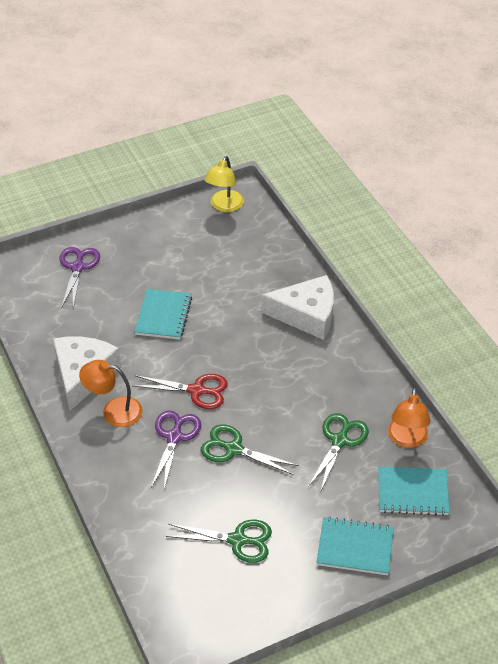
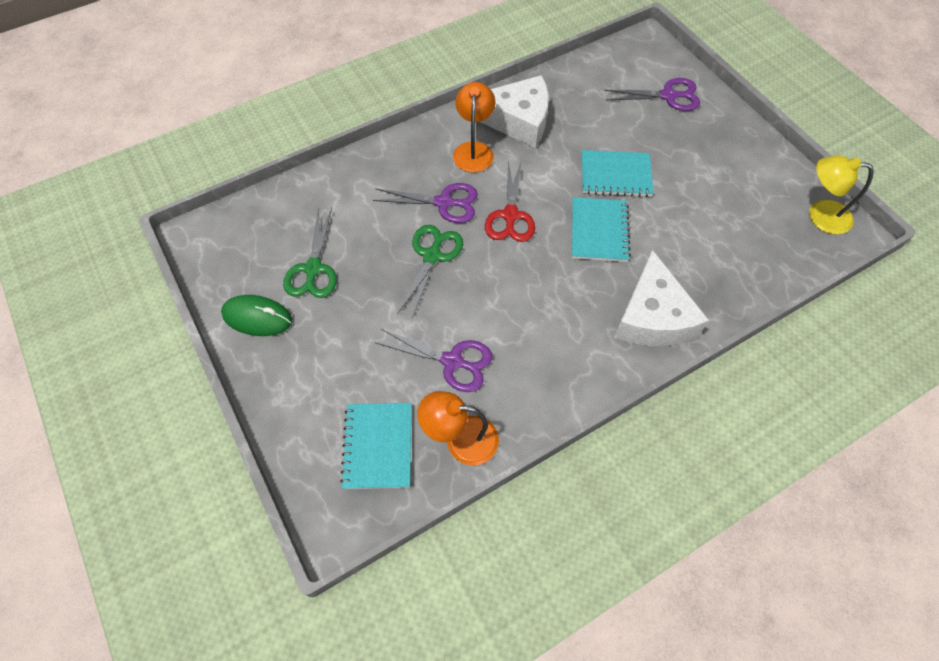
camera: 85 degrees right, 15 degrees up
(287, 584) = (257, 317): none -> green mouse
(340, 441) = (452, 361): green scissors -> purple scissors
(355, 547) = (300, 382): turquoise notebook -> turquoise notebook (599, 231)

